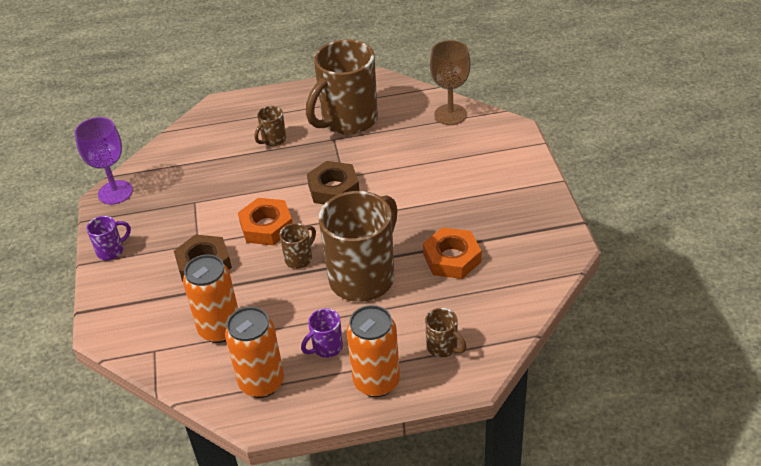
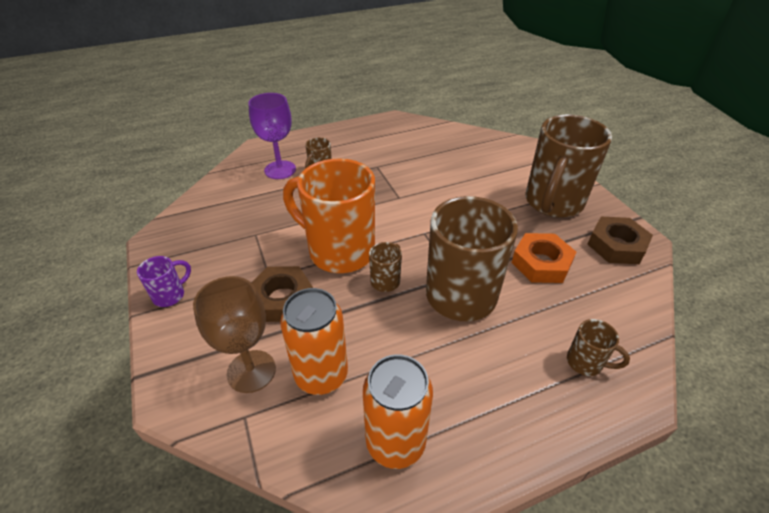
camera: 15 degrees left, 0 degrees up
(115, 192) = (167, 233): purple goblet -> purple goblet (280, 170)
(266, 226) = (339, 251): orange nut -> orange mug
(326, 347) = (456, 382): purple mug -> none
(333, 189) = (394, 209): brown nut -> brown nut (616, 245)
(348, 121) = (384, 151): brown mug -> brown mug (553, 203)
(376, 382) = (534, 419): orange can -> none
(450, 114) = (472, 140): brown goblet -> brown goblet (251, 371)

